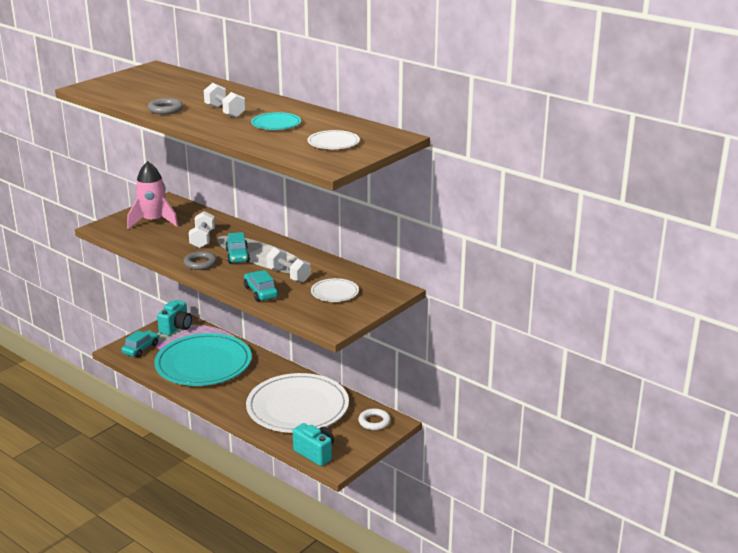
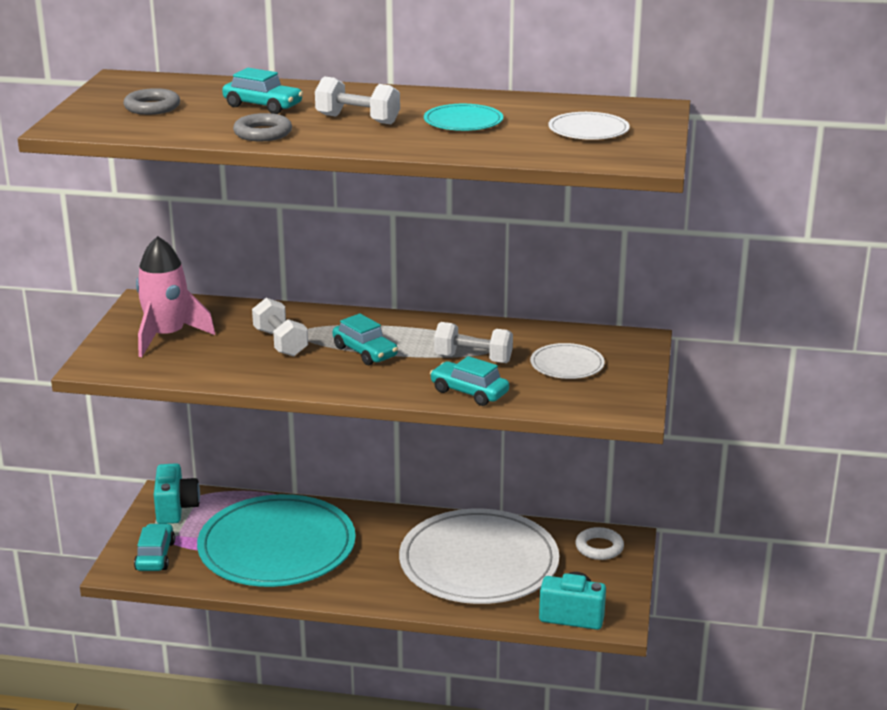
camera: 30 degrees left, 0 degrees up
(192, 95) = (263, 106): none -> turquoise car
(200, 263) = (326, 377): grey ring -> grey ring (152, 107)

